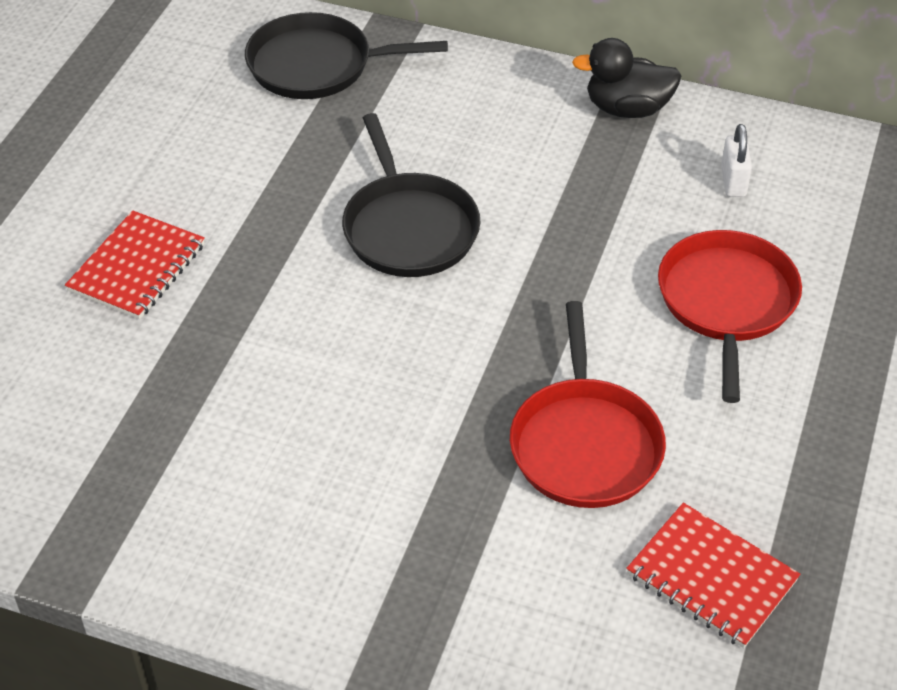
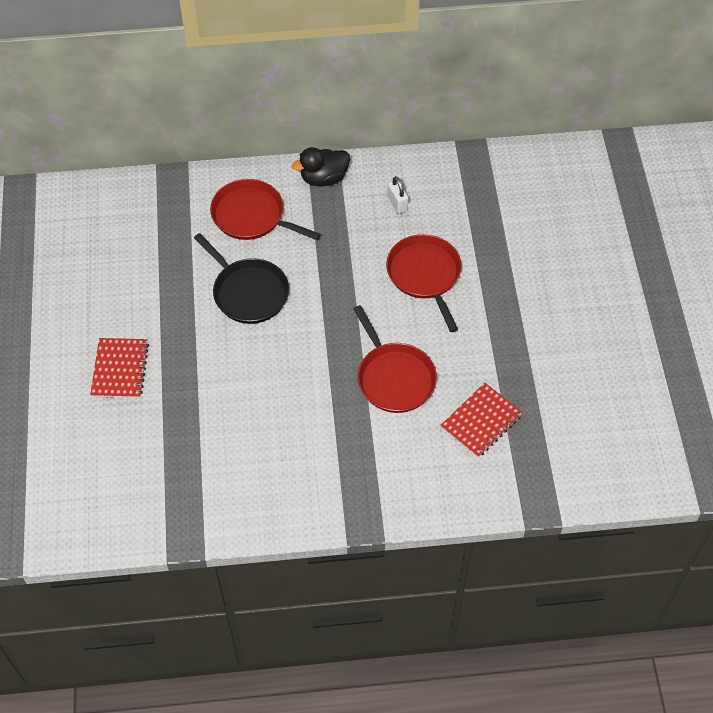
camera: 25 degrees left, 10 degrees up
(316, 65) = (144, 210): black pan -> none
(479, 124) = (251, 216): none -> red pan
(711, 578) = (481, 421): red notebook -> red notebook turned 60 degrees counterclockwise

